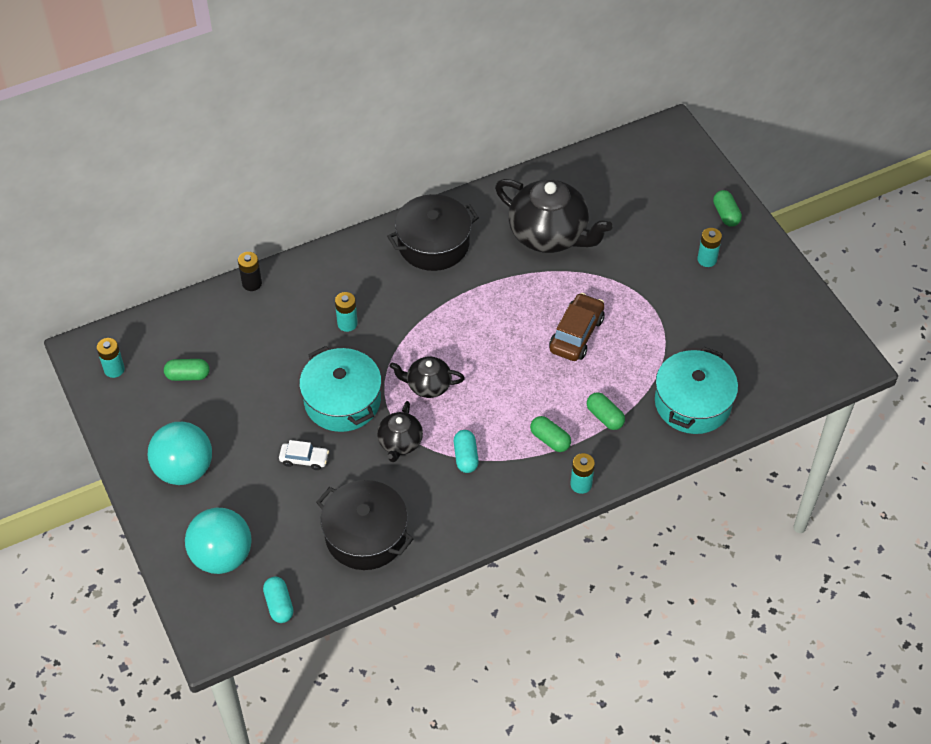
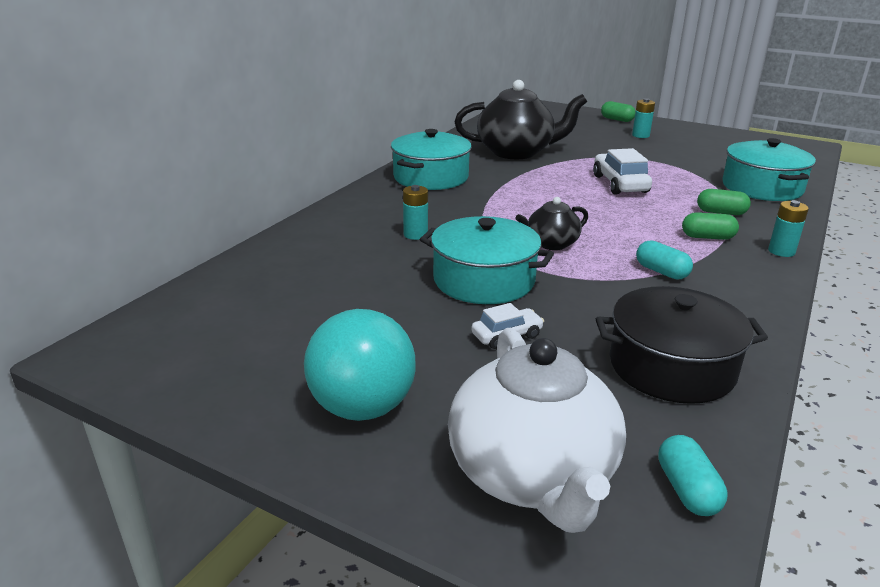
camera: 35 degrees left, 25 degrees down
(114, 369) = (154, 354): turquoise battery -> none
(188, 375) = (272, 324): green capsule -> none
(222, 556) = (533, 475): turquoise ball -> white teapot
(252, 283) = (278, 241): black battery -> none
(279, 605) = (687, 490): turquoise capsule -> turquoise capsule turned 45 degrees clockwise
(400, 443) = (587, 286): black teapot -> none
(433, 244) = (431, 177): black pot -> turquoise pot
(576, 334) = (620, 184): brown car -> white car

